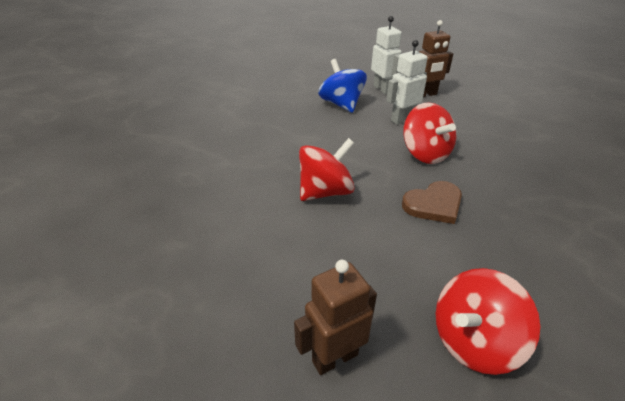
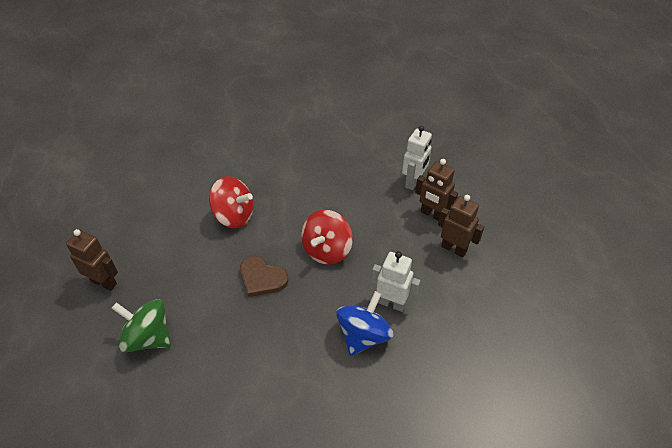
camera: 55 degrees right, 10 degrees up
(341, 104) = (360, 169): blue spinning top -> blue spinning top (363, 335)
(402, 119) = (370, 216): white robot -> white robot (391, 303)
(470, 99) = (454, 249): none -> brown robot
(473, 340) = (148, 337): red spinning top -> green spinning top

